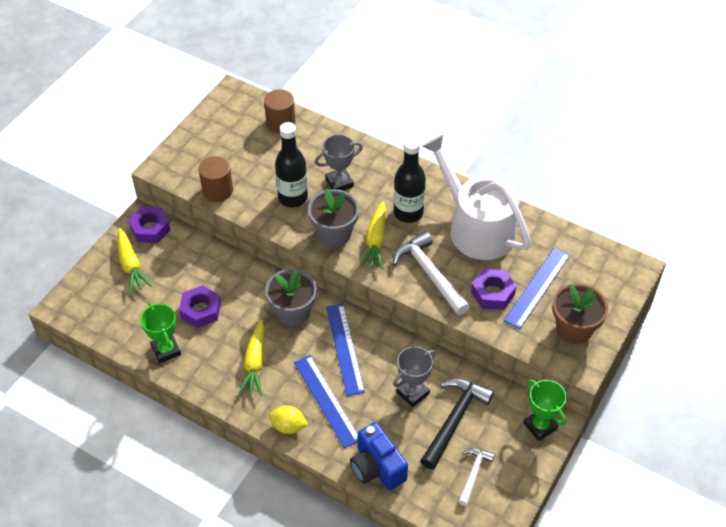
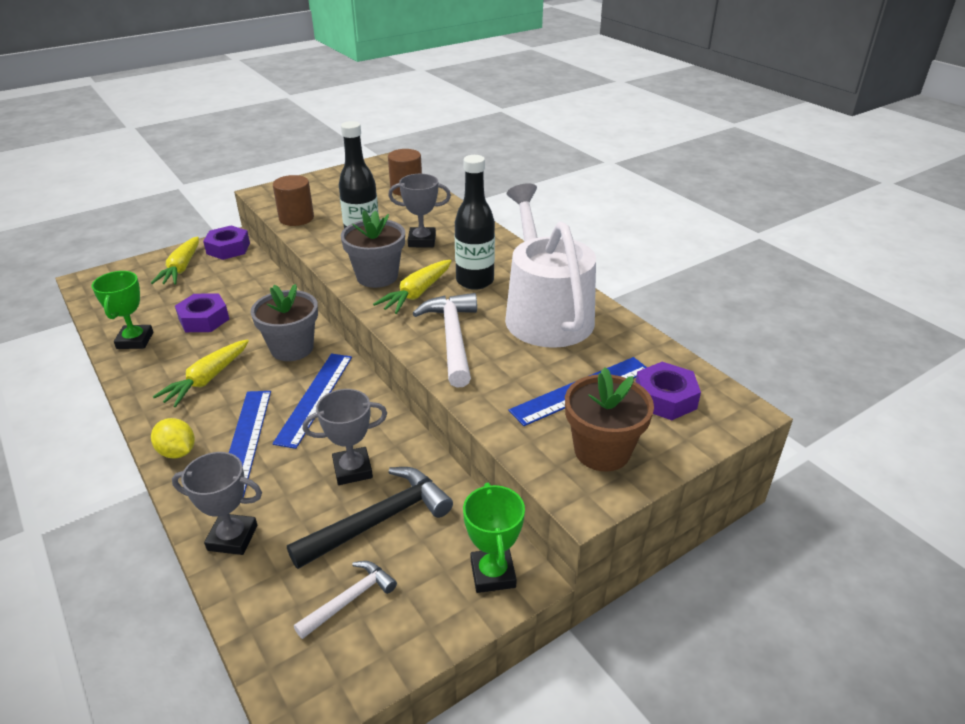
camera: 25 degrees right, 15 degrees down
(377, 467) = (232, 538): blue camera -> grey trophy
(492, 293) = (516, 378): purple nut -> purple nut (665, 398)

